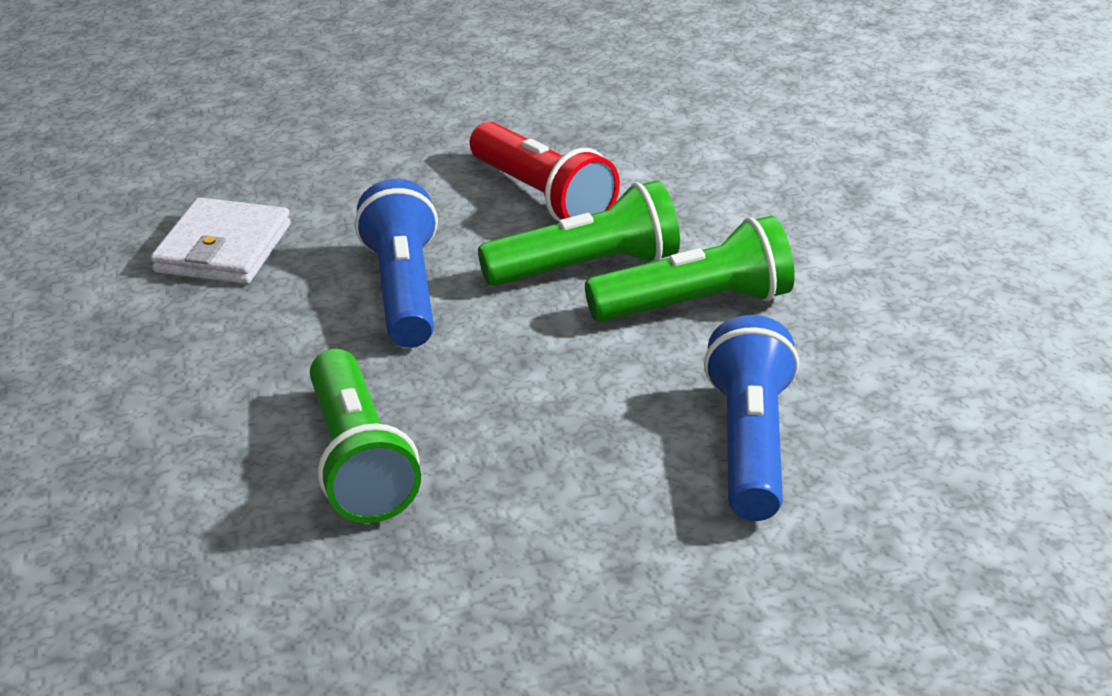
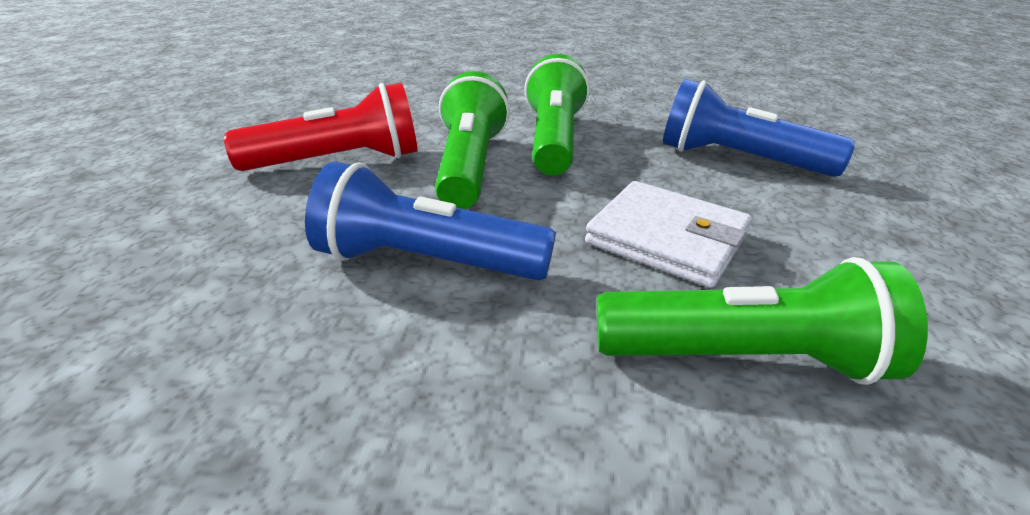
camera: 70 degrees left, 0 degrees up
(223, 248) = (179, 395): white wallet -> white wallet (667, 239)

